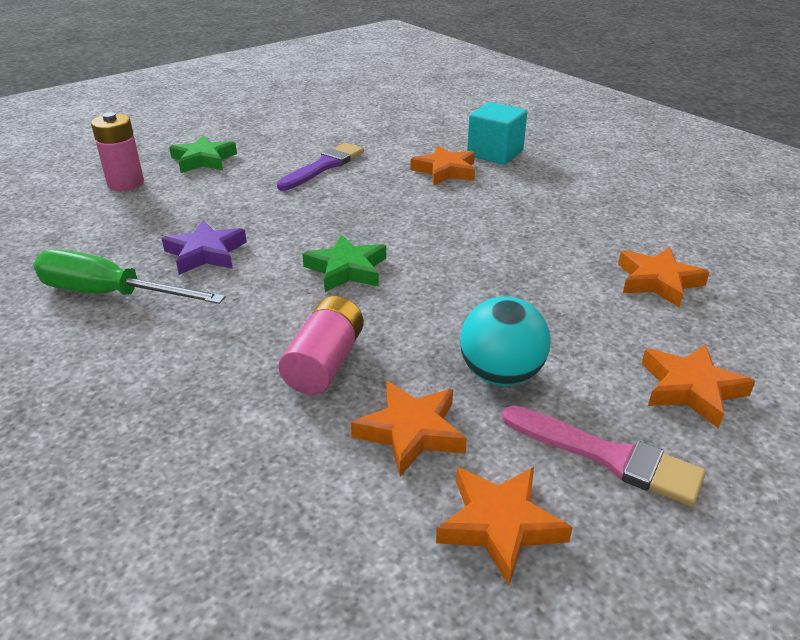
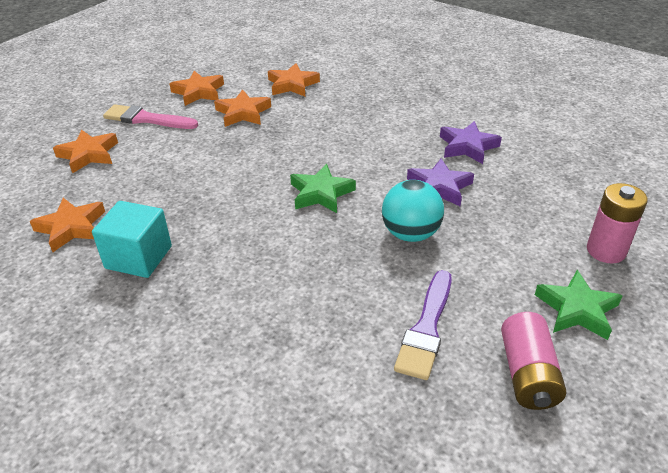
camera: 165 degrees right, 5 degrees up
(110, 294) = (467, 146): green screwdriver -> purple star
(325, 363) = (301, 133): pink battery -> pink battery (527, 374)
(445, 171) = (272, 353): orange star -> orange star (292, 85)
(495, 153) = (210, 417): turquoise cube -> turquoise cube (138, 257)
(501, 375) = (198, 143): turquoise ball -> turquoise ball (410, 234)

